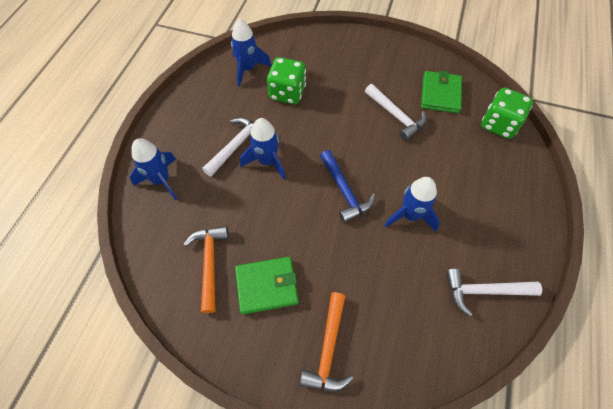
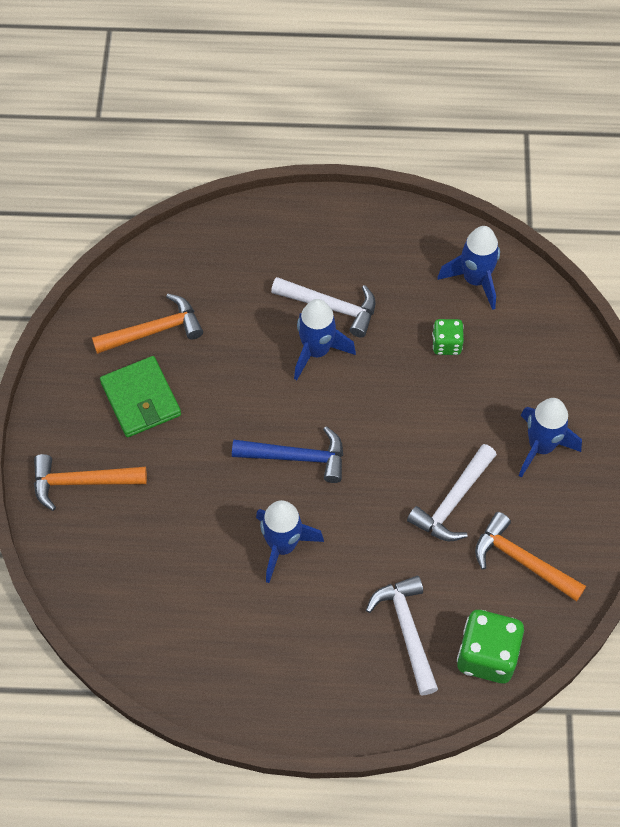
camera: 75 degrees right, 0 degrees up
(161, 180) = (251, 241): blue rocket -> blue rocket (541, 447)
(287, 93) = (446, 344): green dice -> green dice, size x0.58
(345, 191) = (297, 457): blue hammer -> blue hammer turned 135 degrees counterclockwise
(440, 94) = (521, 561): green wallet -> orange hammer
(483, 291) = (194, 650): white hammer -> white hammer (407, 630)

